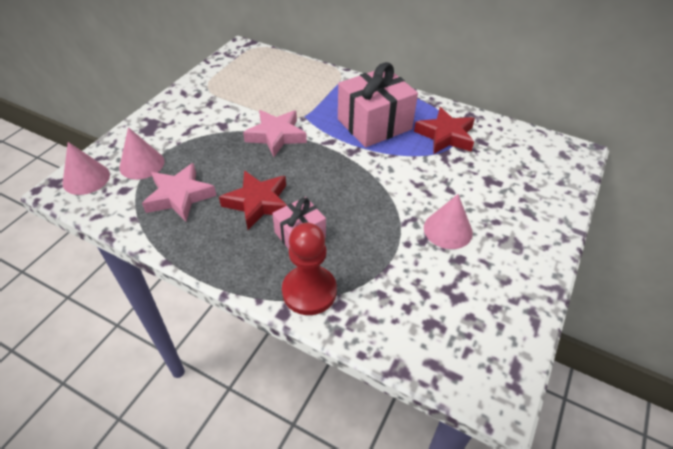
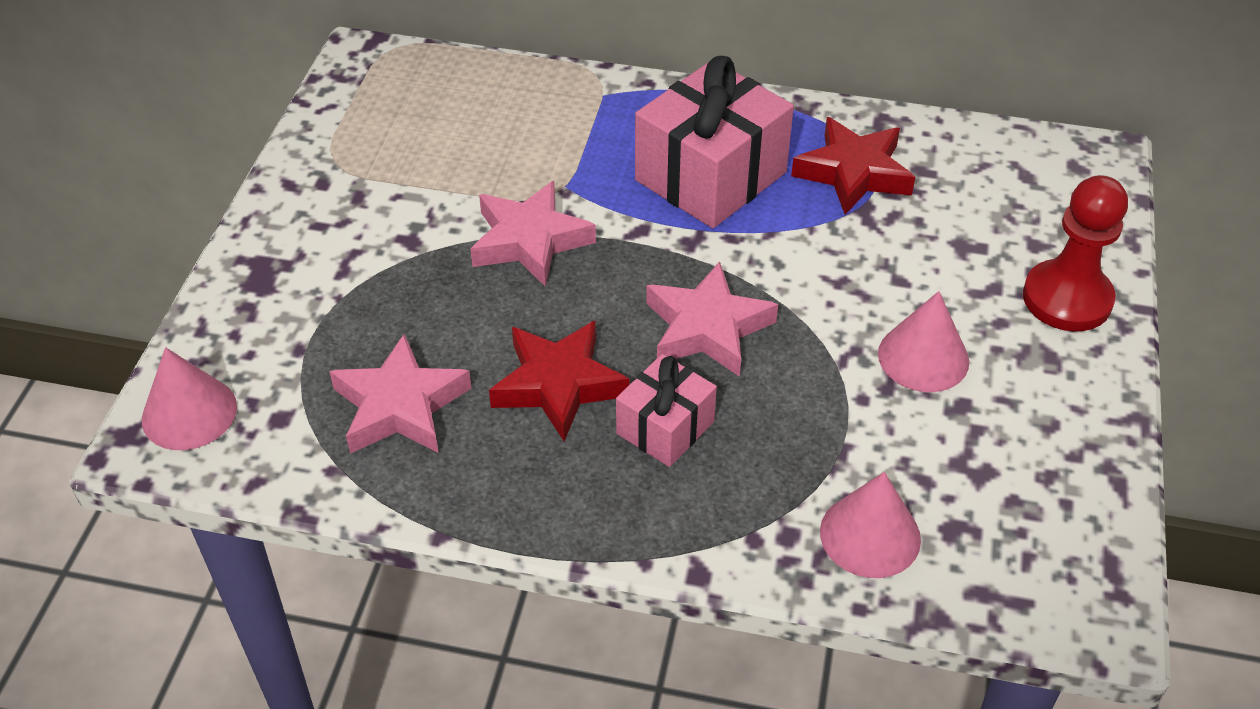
camera: 15 degrees left, 0 degrees up
(142, 164) = (287, 358): pink cone -> pink cone (870, 535)
(309, 291) = (727, 525): red pawn -> red pawn (1067, 299)
(342, 192) = (707, 328): none -> pink star

